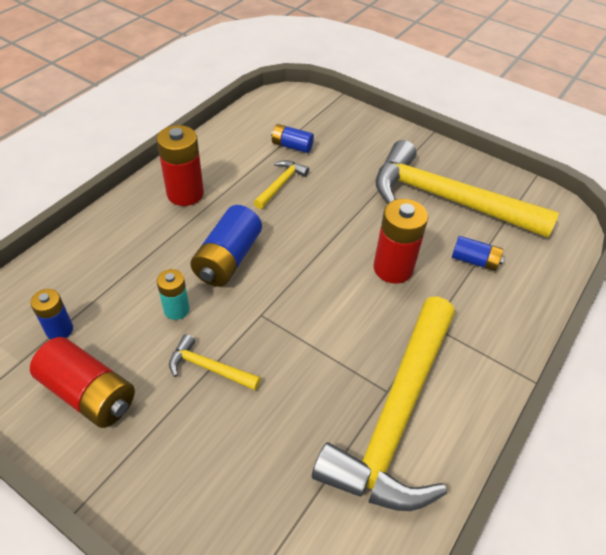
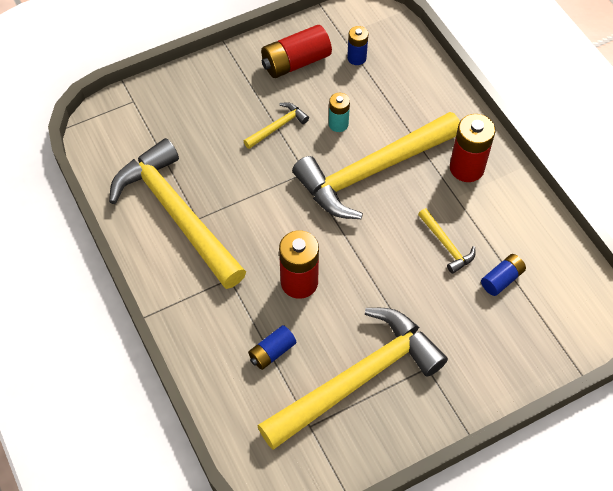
camera: 120 degrees right, 10 degrees up
(228, 259) = (372, 171): blue battery -> yellow hammer

